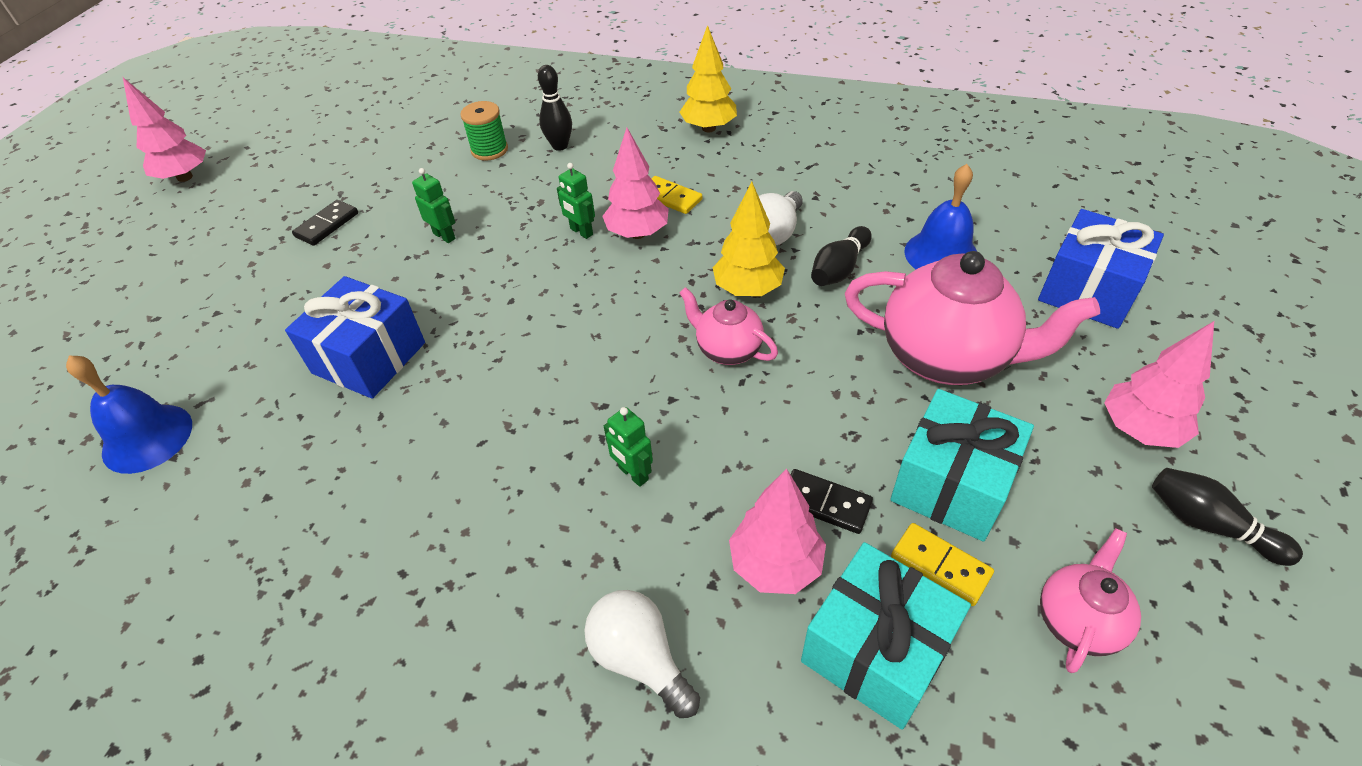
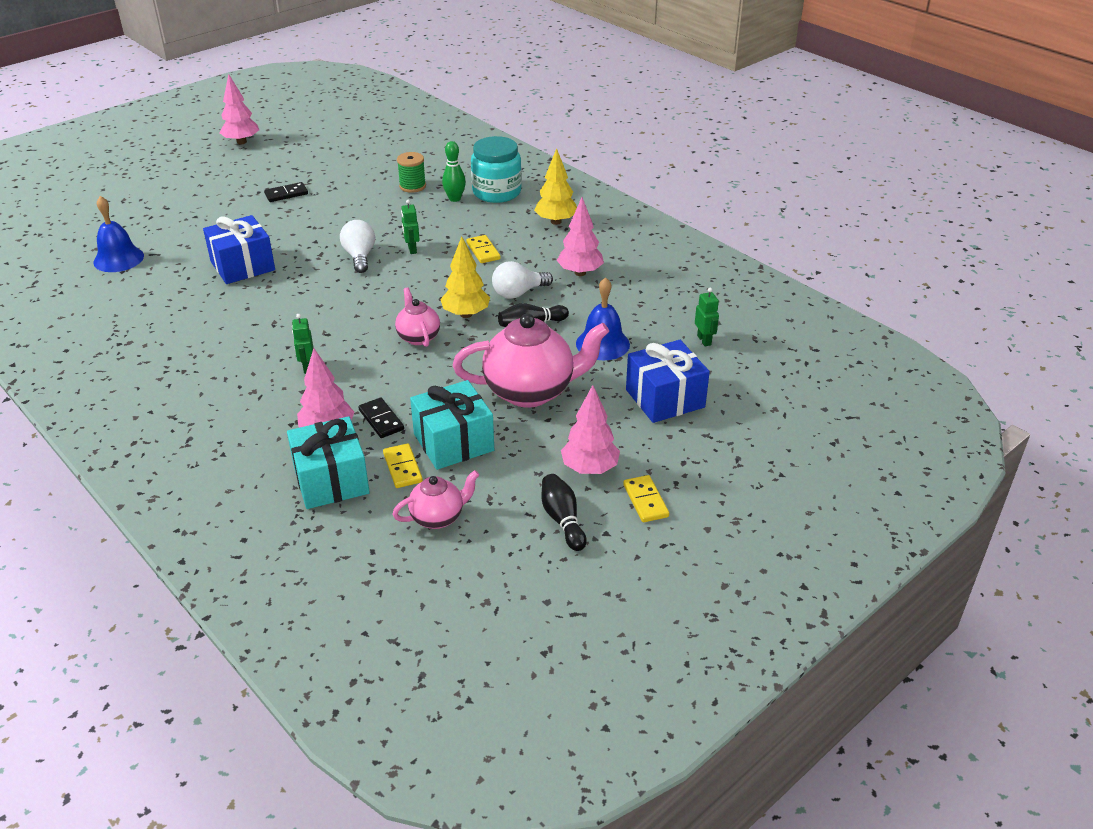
camera: 30 degrees right, 10 degrees down
(444, 236) = (338, 223): green robot -> green robot (704, 340)
(560, 146) = (454, 199): black bowling pin -> green bowling pin
(600, 119) = (496, 192): none -> turquoise jar
(637, 233) = (441, 262): pink tree -> pink tree (580, 273)
(640, 658) = (230, 433): white light bulb -> white light bulb (360, 256)
(946, 357) = (531, 391): pink teapot -> pink teapot turned 60 degrees counterclockwise
(1247, 439) = (645, 501): none -> yellow domino

